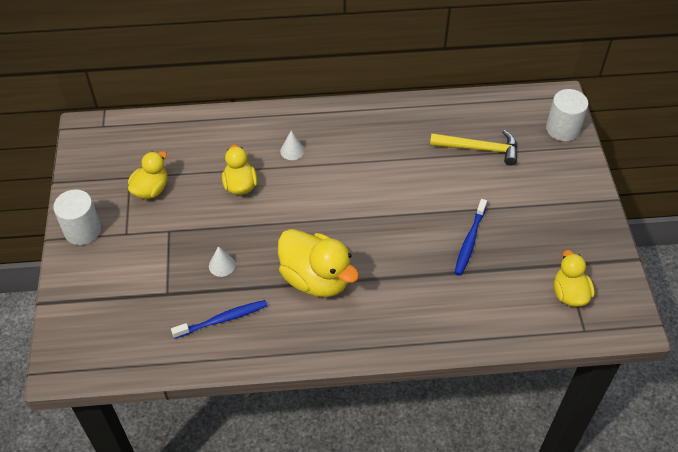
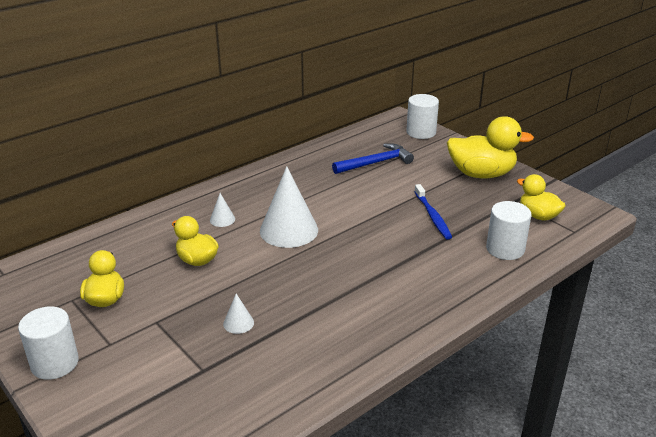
camera: 35 degrees left, 20 degrees down
(222, 319) = (282, 362): blue toothbrush -> none
(316, 279) = (338, 293): yellow duck -> yellow duck (481, 174)
(334, 191) = (289, 230): none -> white cone
(479, 149) = (376, 163): yellow hammer -> blue hammer
(497, 313) = (505, 249): none -> white cylinder

